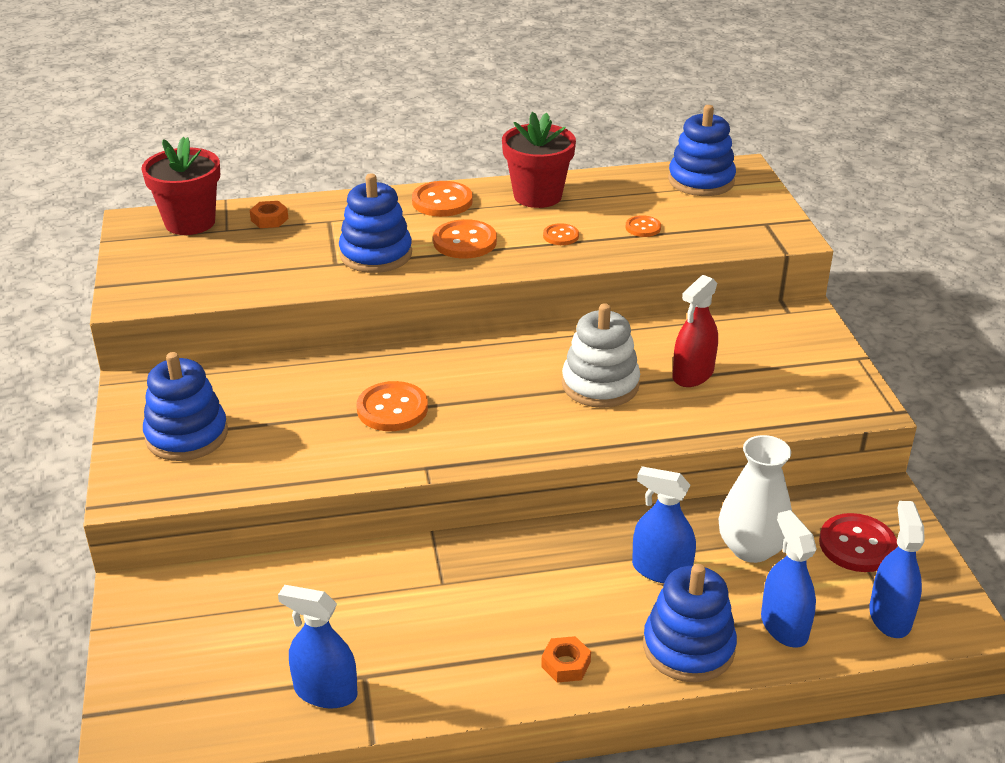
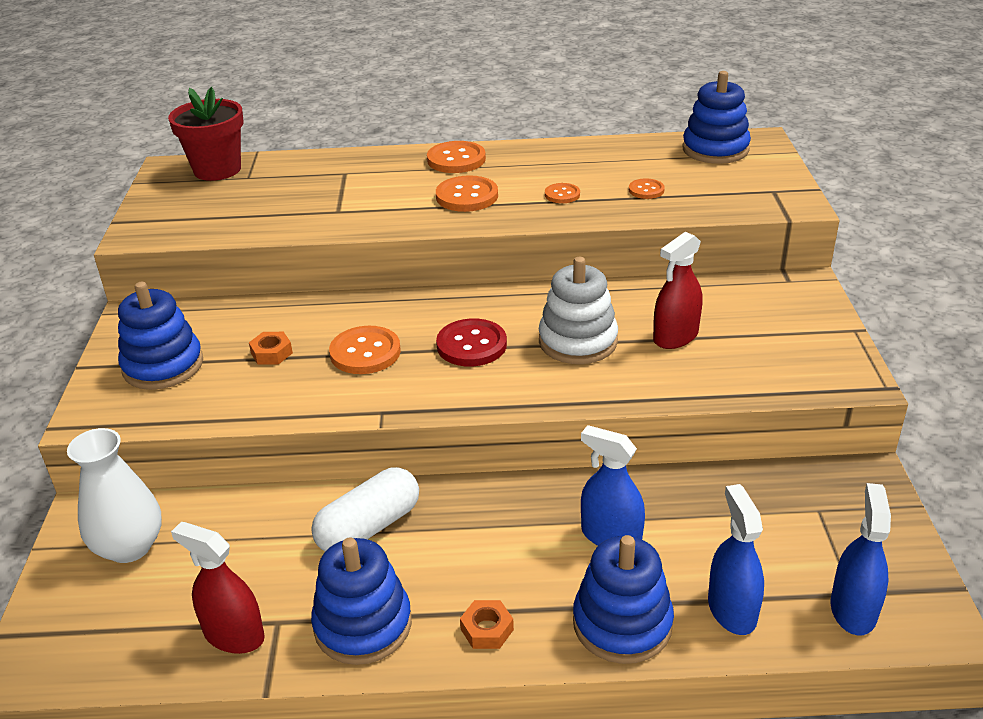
camera: 10 degrees right, 0 degrees up
(269, 219) = (290, 170): orange nut -> orange nut (271, 353)
(325, 692) = (234, 635): blue spray bottle -> red spray bottle
(376, 254) = (378, 204): blue stacking toy -> blue stacking toy (363, 625)
(428, 580) = (369, 527): none -> white capsule
(537, 196) = (549, 158): red flower pot -> none
(751, 548) = (712, 521): white vase -> white vase (129, 547)
(857, 545) = (828, 527): red button -> red button (471, 345)

